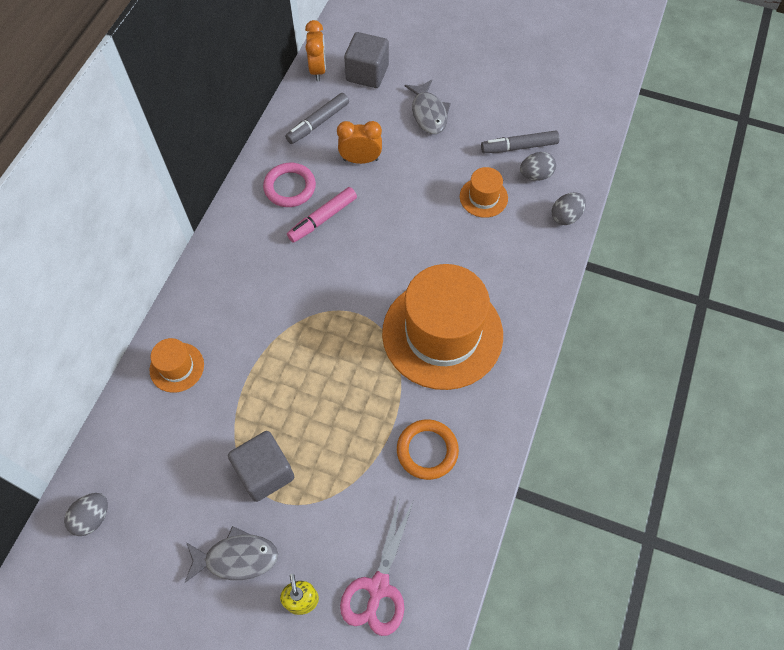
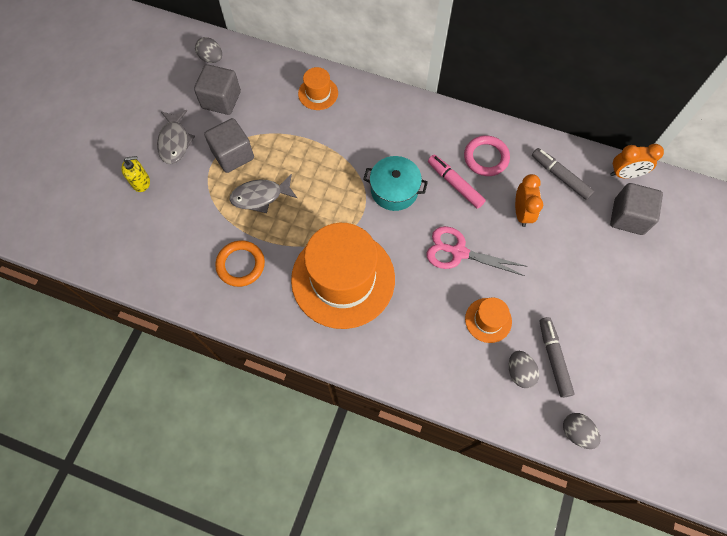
camera: 90 degrees right, 5 degrees up
(171, 496) = (221, 100): none -> grey cube
(328, 280) = (394, 190): none -> turquoise pot
(378, 587) = (142, 230): pink scissors -> pink scissors (459, 252)
(428, 113) = (585, 272): grey fish -> grey fish (260, 196)
(566, 216) = (471, 398): grey egg -> grey egg (576, 432)

